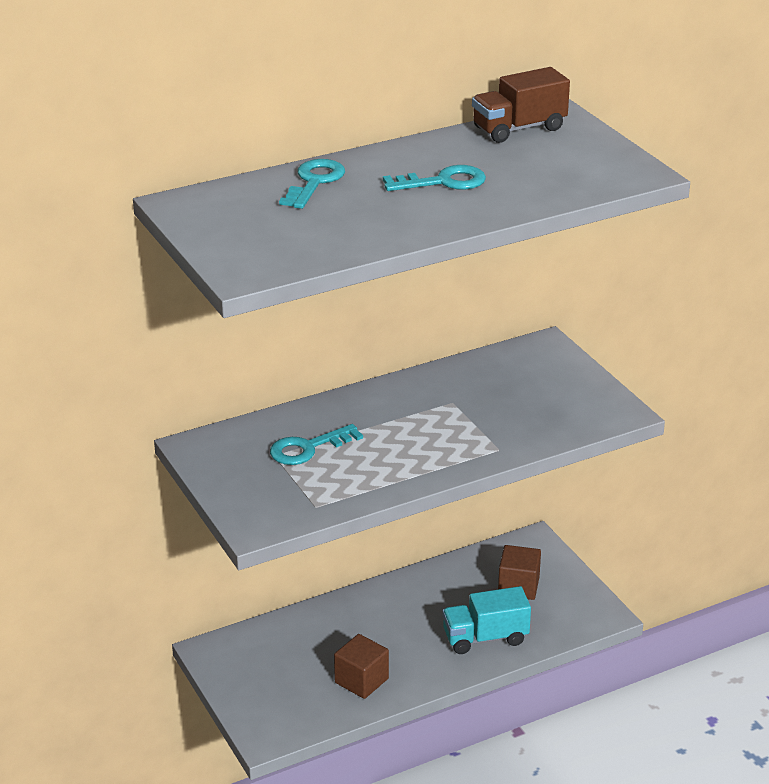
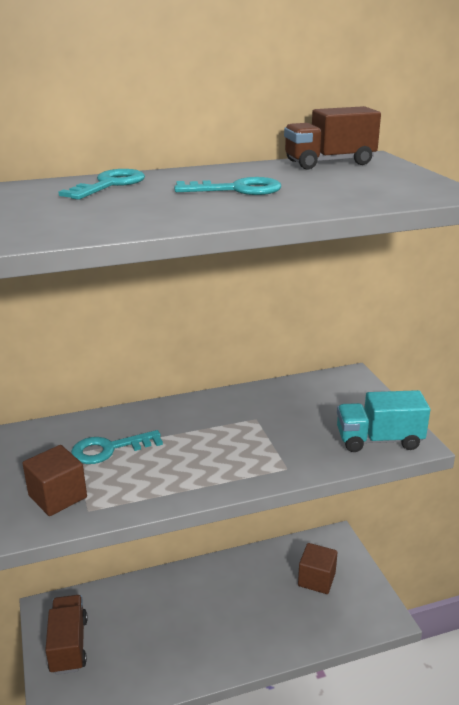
camera: 10 degrees right, 5 degrees down
(253, 680) = (69, 645): none -> brown truck
(361, 680) = (160, 659): brown cube -> brown cube (57, 496)
(485, 638) = (279, 628): turquoise truck -> turquoise truck (379, 440)

